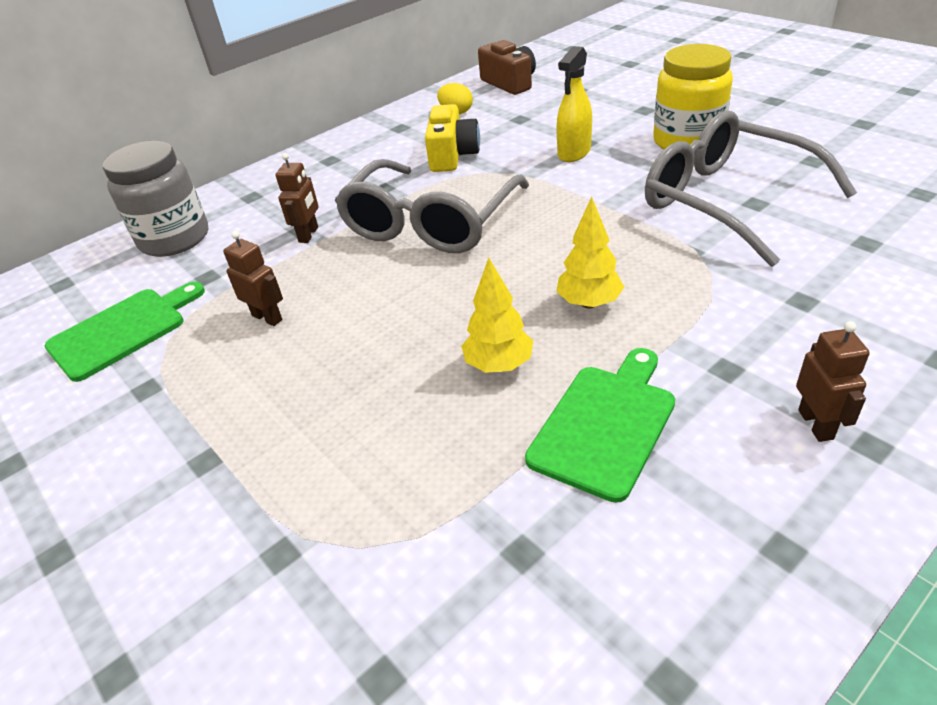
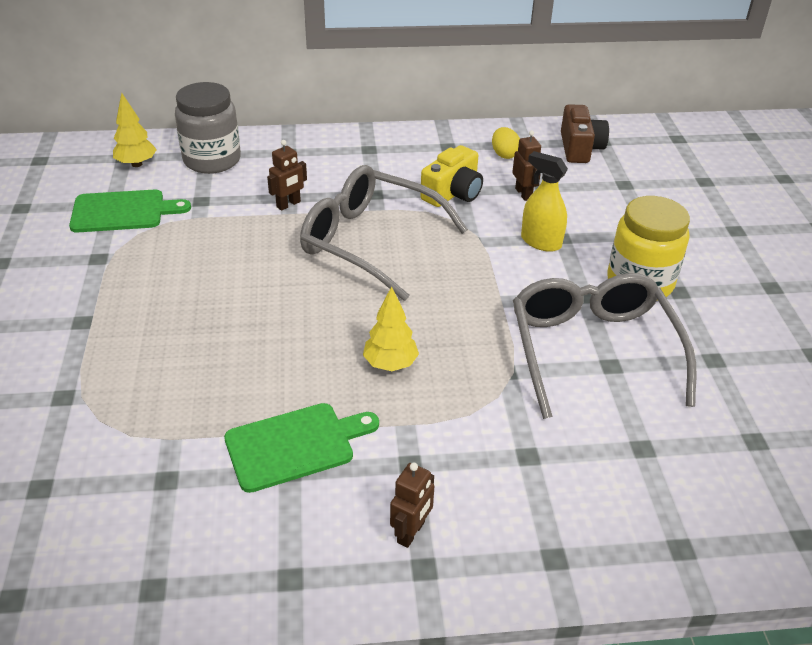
camera: 30 degrees right, 0 degrees up
(267, 317) = (202, 251): brown robot -> brown robot (523, 194)
(430, 223) = (370, 241): grey glasses -> grey glasses turned 60 degrees clockwise
(499, 365) = (286, 368): yellow tree -> yellow tree (137, 164)
(574, 152) = (540, 242): yellow spray bottle -> yellow spray bottle turned 60 degrees clockwise

